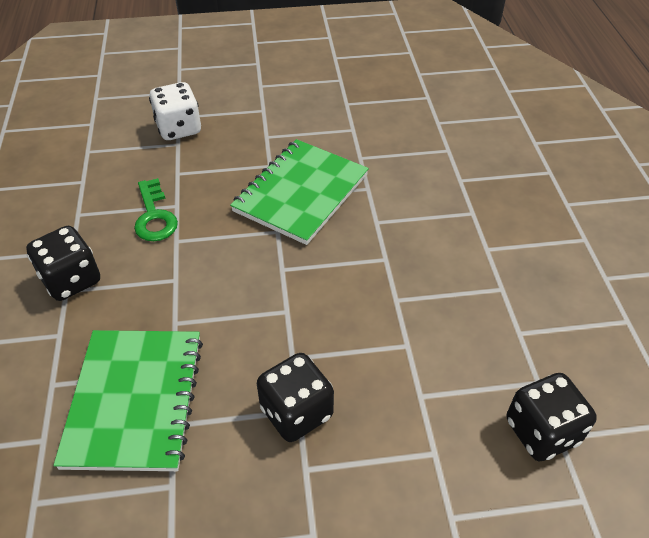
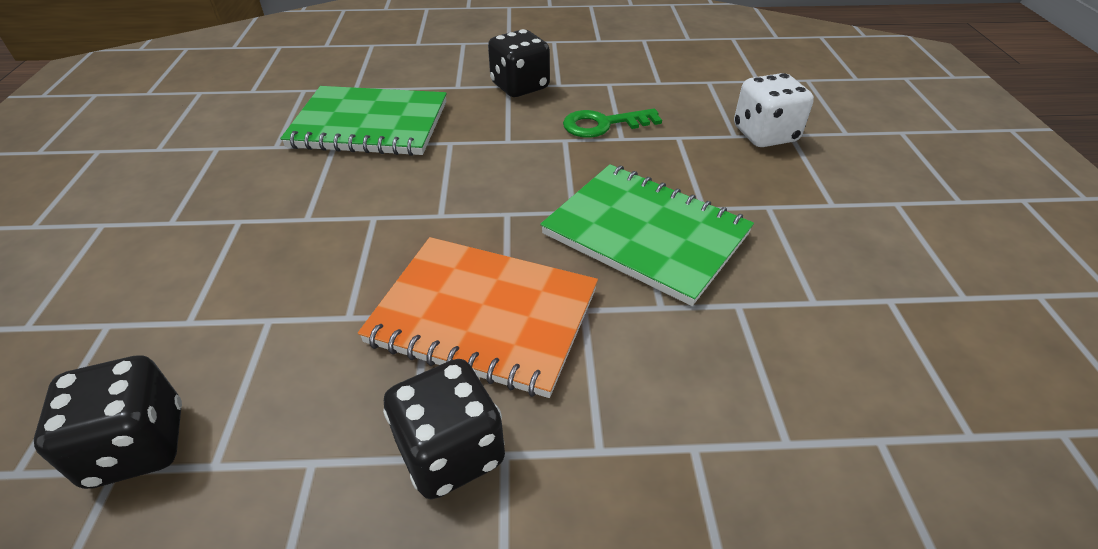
camera: 95 degrees right, 5 degrees down
(296, 412) = (304, 216): black dice -> black dice (451, 452)
(393, 269) = (483, 317): none -> orange notebook

